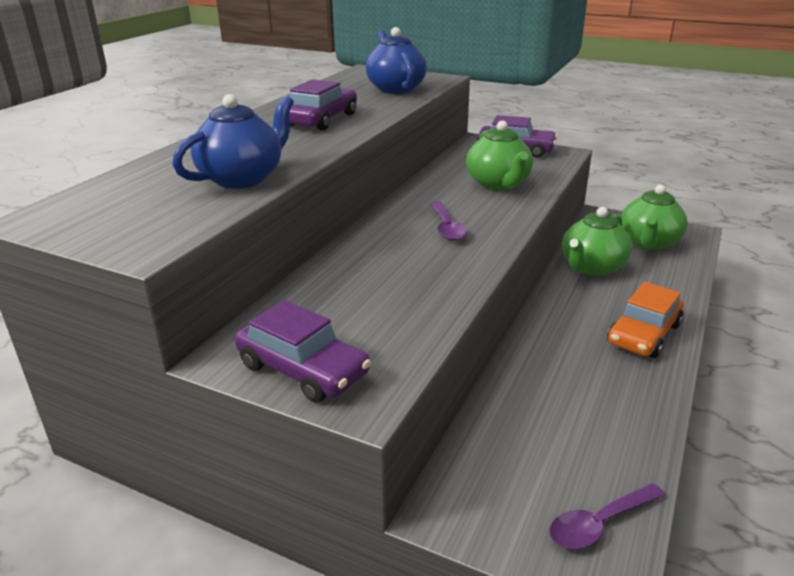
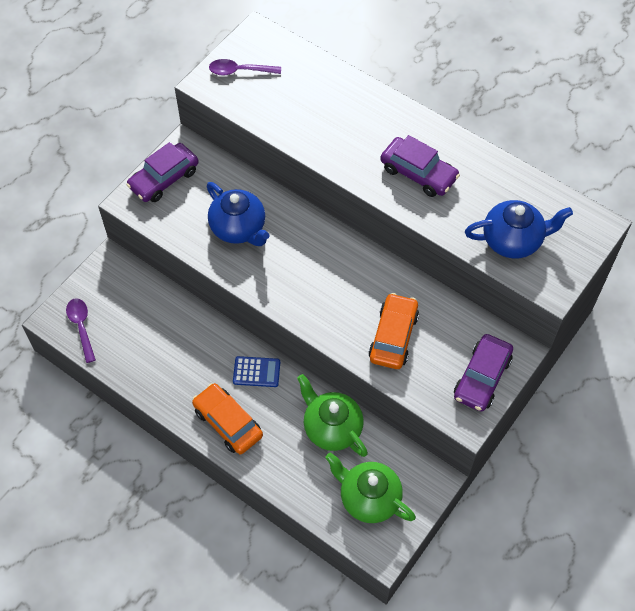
camera: 100 degrees right, 30 degrees up
(242, 178) = (296, 122): blue teapot -> blue teapot (239, 228)
(447, 227) = (314, 277): purple spoon -> purple spoon (240, 71)
(498, 184) = (393, 336): green teapot -> orange car
(559, 322) = (256, 372): none -> blue calculator

